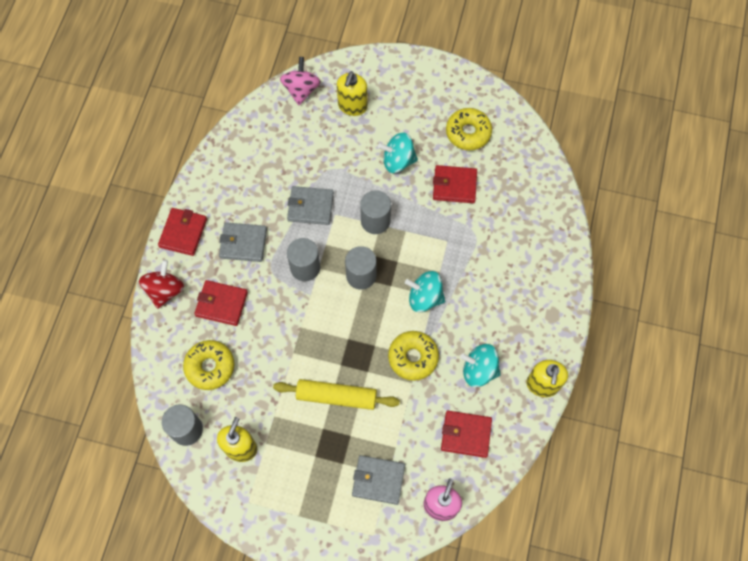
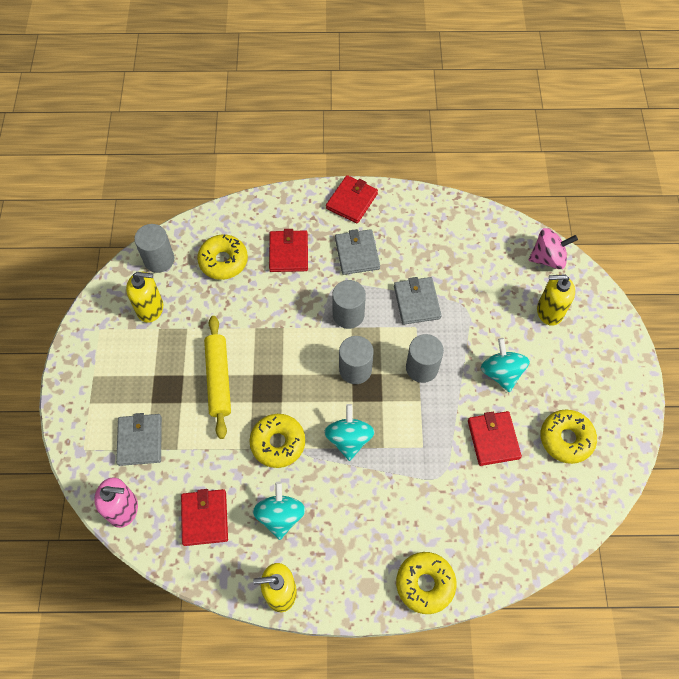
camera: 75 degrees right, 5 degrees down
(165, 290) = (289, 203): red spinning top -> none
(183, 233) = (351, 201): red wallet -> red wallet turned 60 degrees counterclockwise
(559, 272) = (425, 584): none -> yellow donut

